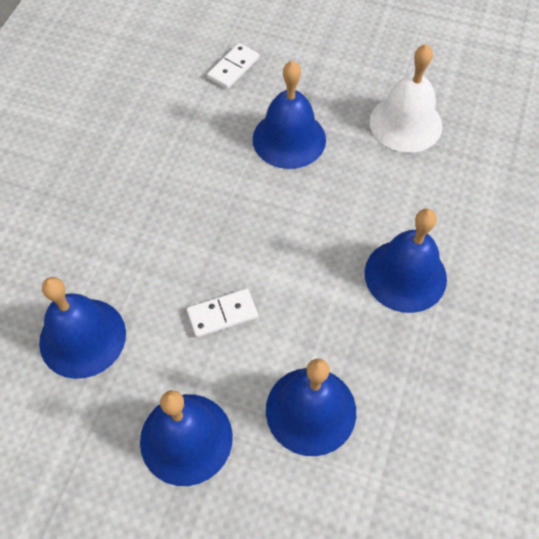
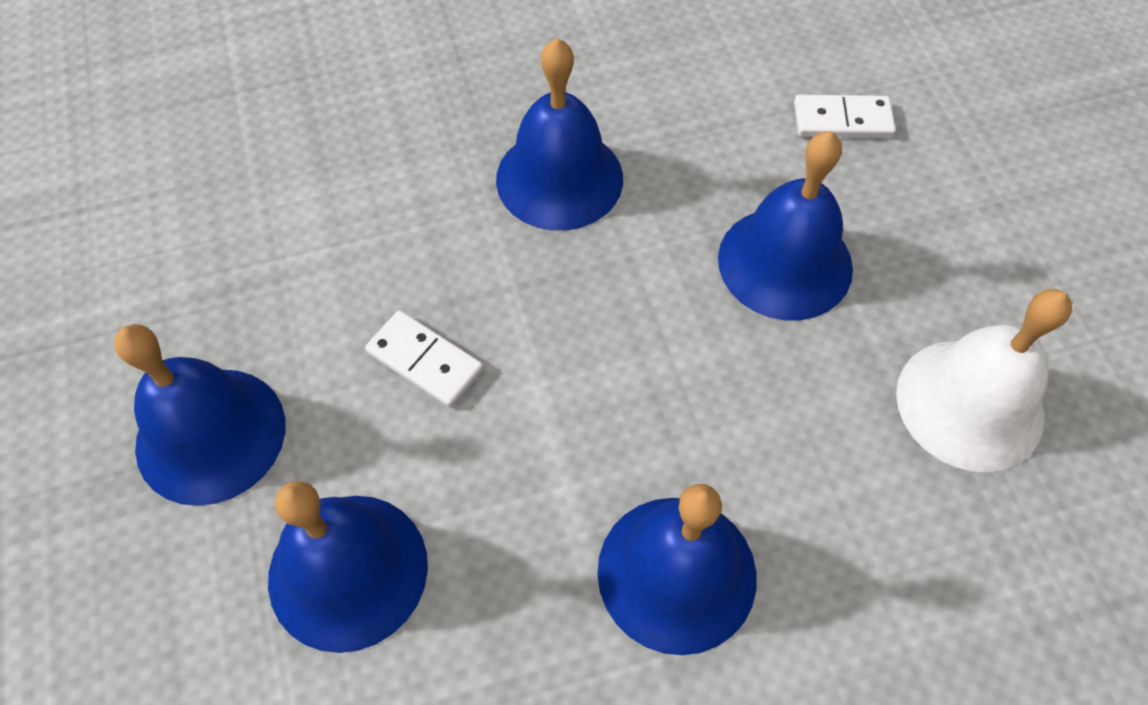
camera: 55 degrees right, 0 degrees up
(82, 337) = (283, 227): blue bell -> blue bell (559, 178)

